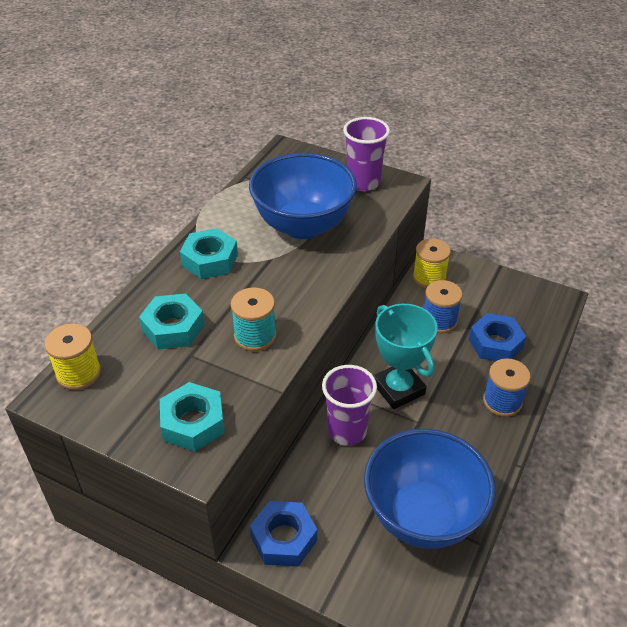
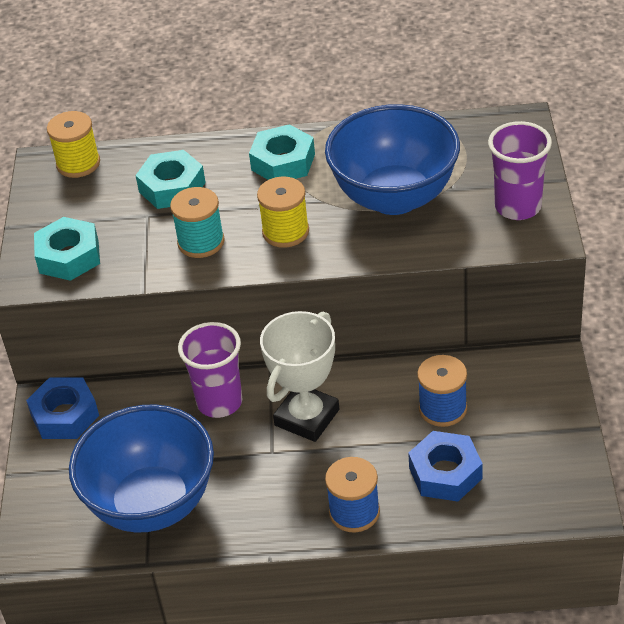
camera: 65 degrees right, 0 degrees up
(398, 389) = (307, 417): turquoise trophy -> white trophy
(429, 277) = (512, 370): yellow spool -> yellow spool (285, 232)

